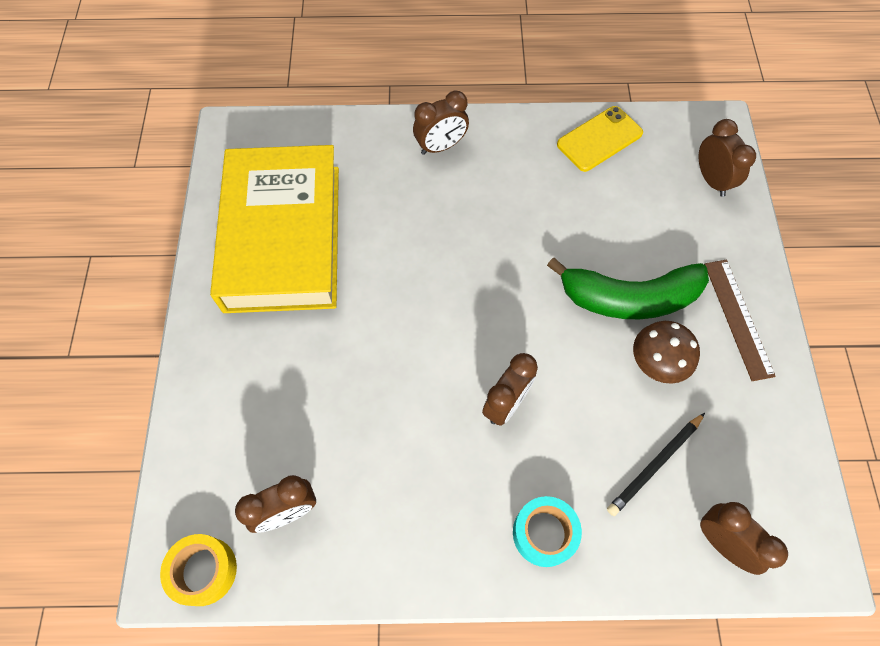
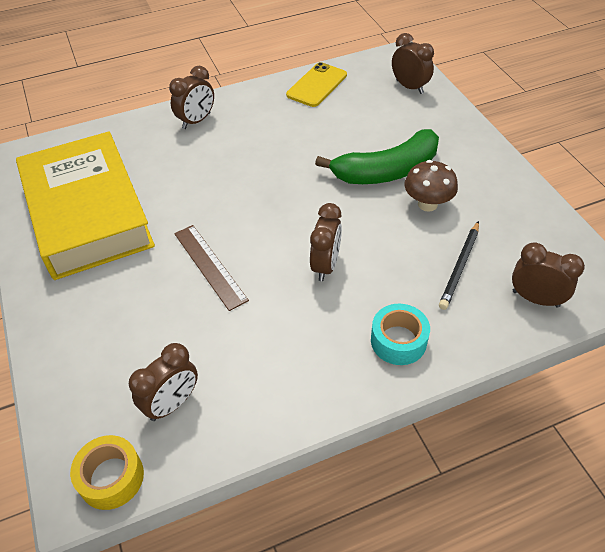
camera: 20 degrees left, 15 degrees down
(738, 318) = (471, 159): brown ruler -> brown ruler (210, 266)

